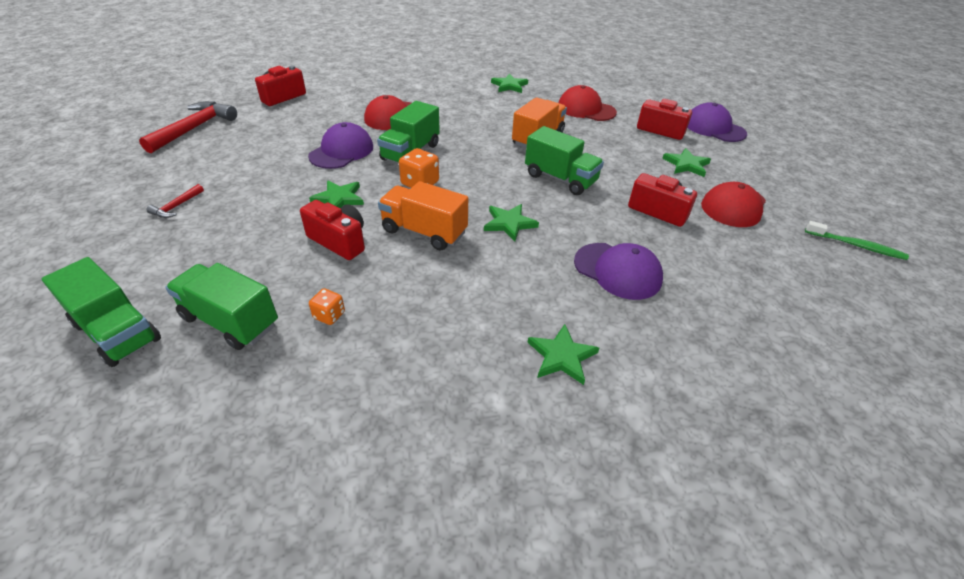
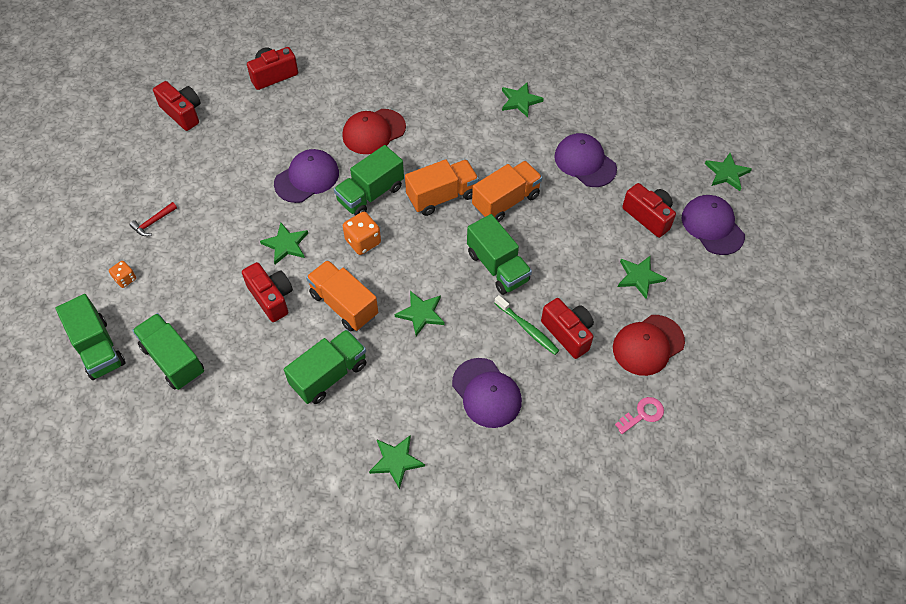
camera: 20 degrees right, 15 degrees up
(194, 128) = (183, 113): red hammer -> red camera
(329, 315) = (242, 374): orange dice -> orange dice (125, 279)
(437, 293) = (329, 375): none -> green truck
(479, 144) = (442, 196): none -> orange truck
(586, 109) = (585, 162): red cap -> purple cap
(696, 101) = (726, 173): none -> green star
(775, 254) = (643, 414): none -> pink key
(856, 245) = (731, 426): green toothbrush -> green toothbrush (527, 328)

